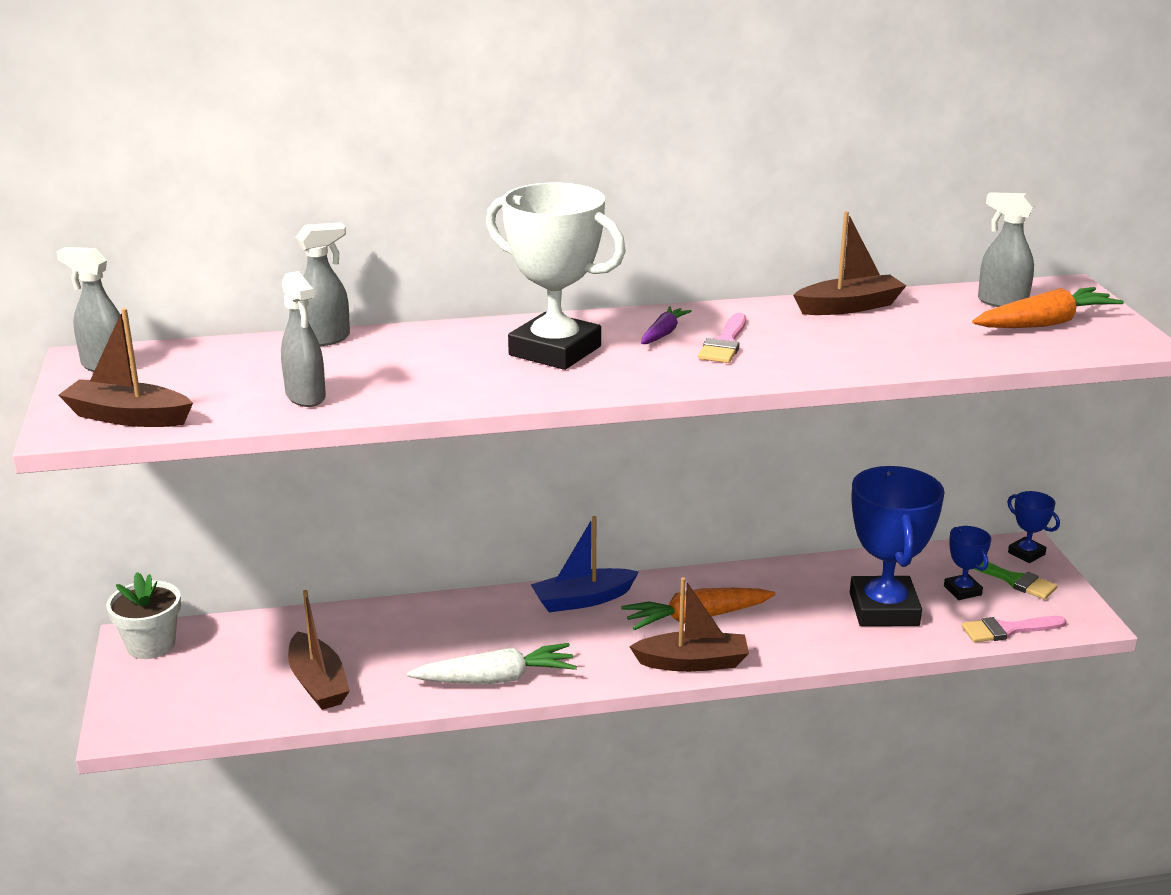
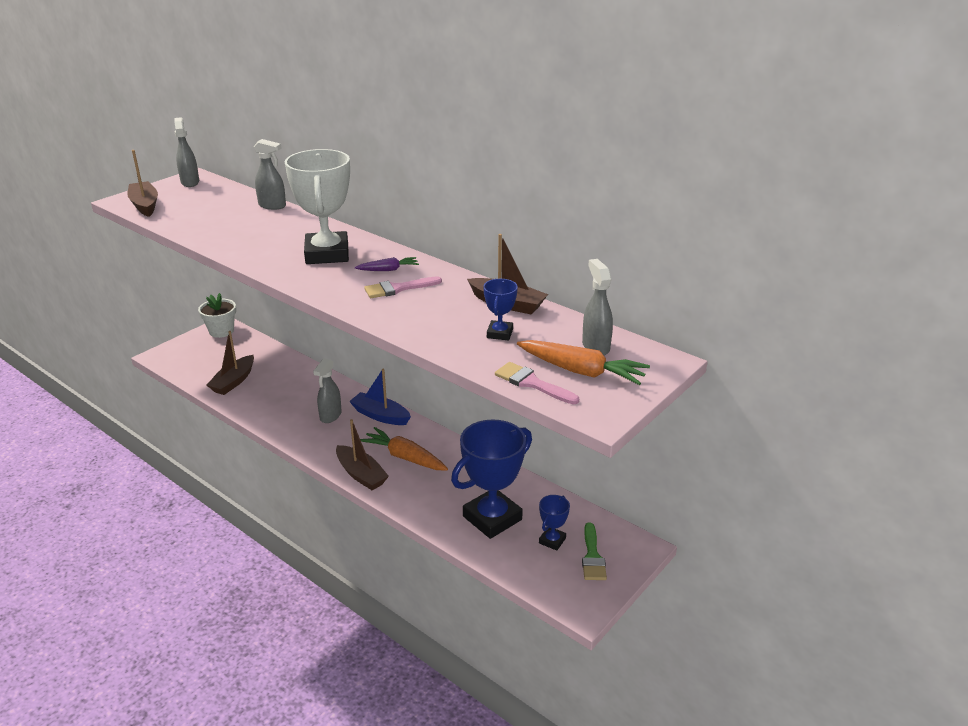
camera: 50 degrees right, 5 degrees up
(306, 397) = (204, 226): grey spray bottle -> grey spray bottle (330, 416)
(496, 679) = (284, 424): white carrot -> none
(1007, 630) = (528, 577): pink brush -> pink brush (532, 383)
(1026, 553) = (634, 550): blue trophy -> blue trophy (500, 333)

